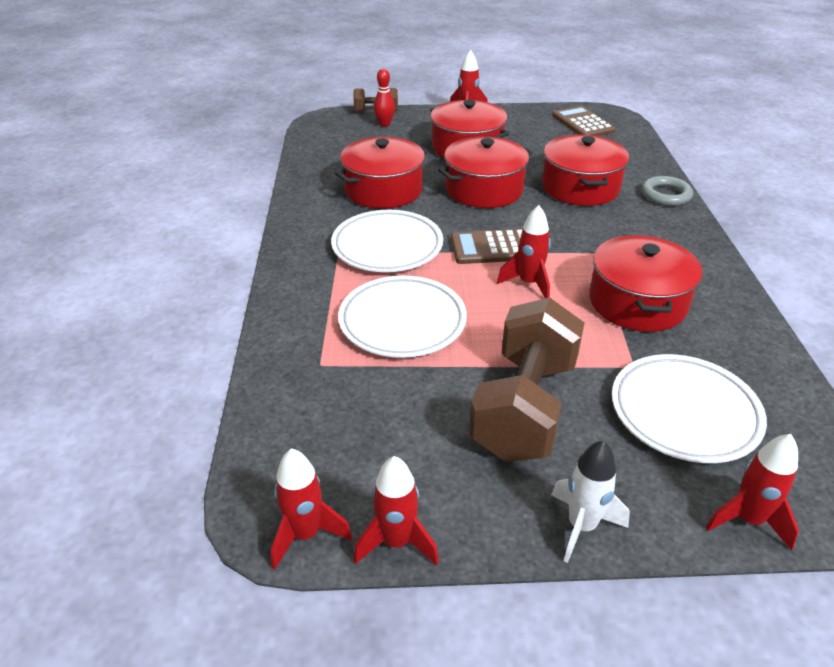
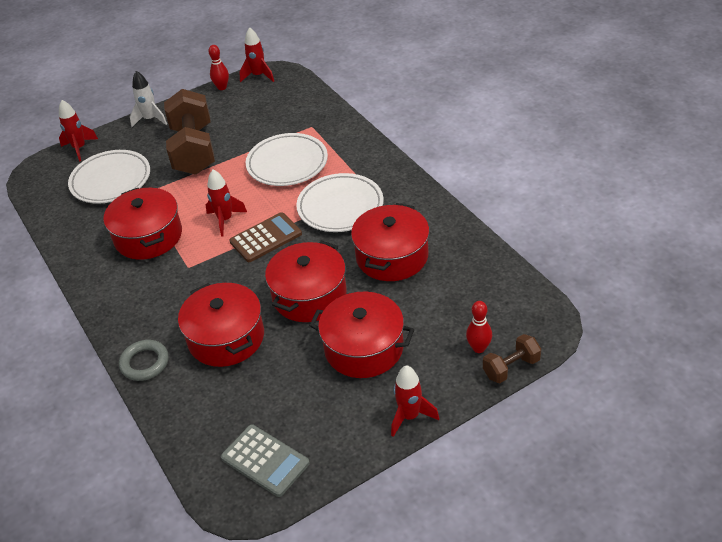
camera: 155 degrees right, 5 degrees up
(397, 542) = (222, 87): red rocket -> red bowling pin
(582, 123) = (265, 460): brown calculator -> grey calculator

